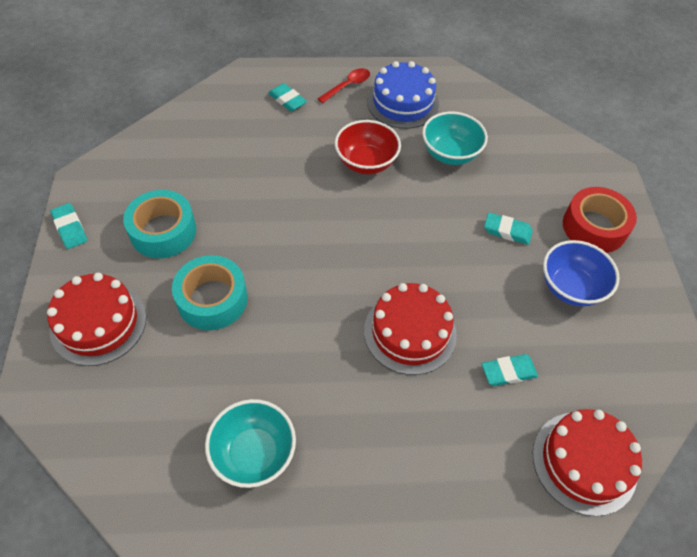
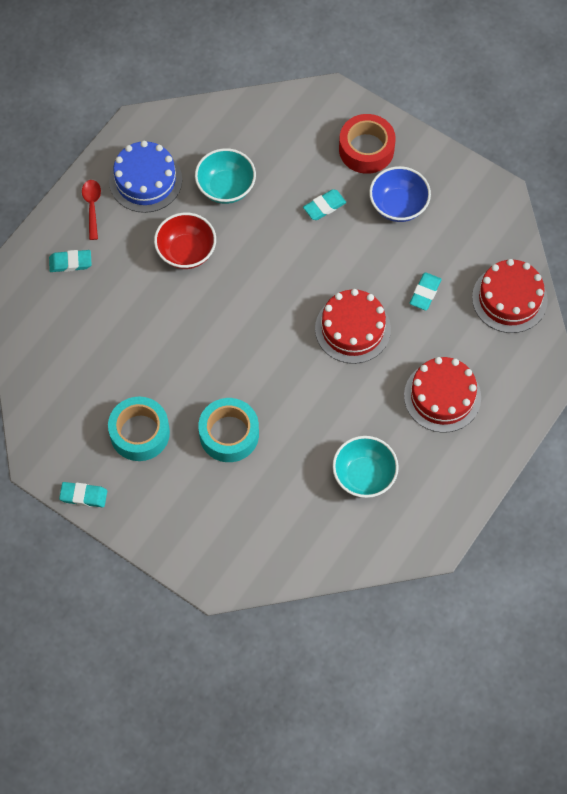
camera: 50 degrees left, 10 degrees up
(98, 323) = (191, 518): red cake -> red cake (442, 396)

